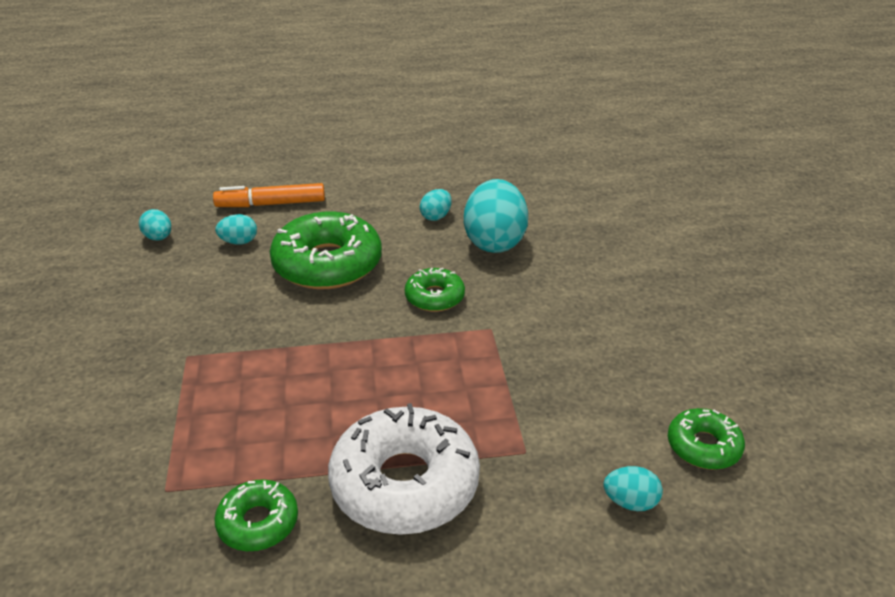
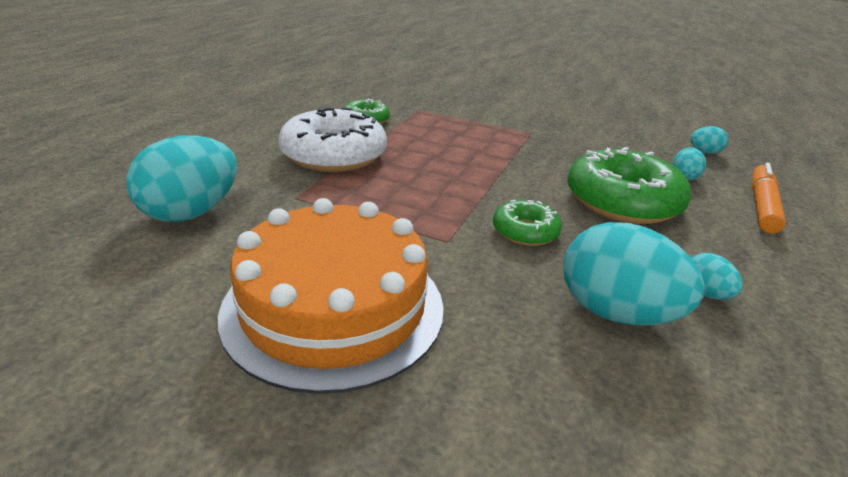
camera: 120 degrees right, 5 degrees down
(624, 343) = (333, 307): none -> orange cake
(630, 502) = (191, 213): turquoise egg -> turquoise egg, size x2.12
(703, 446) = (163, 273): green donut -> none

